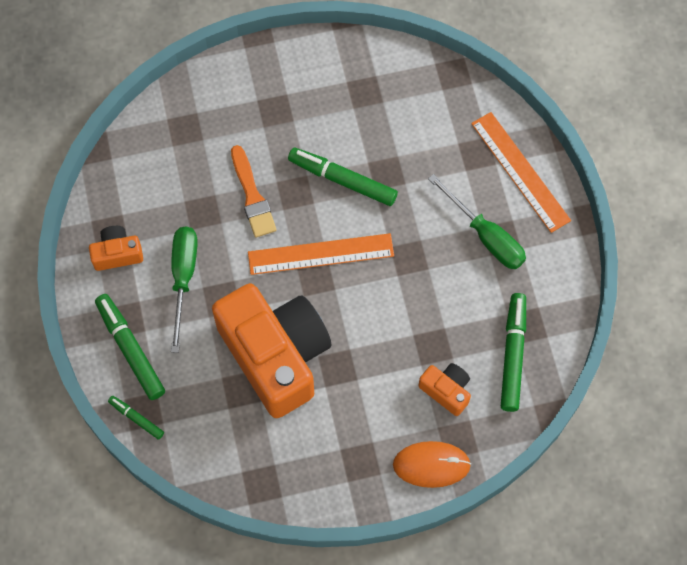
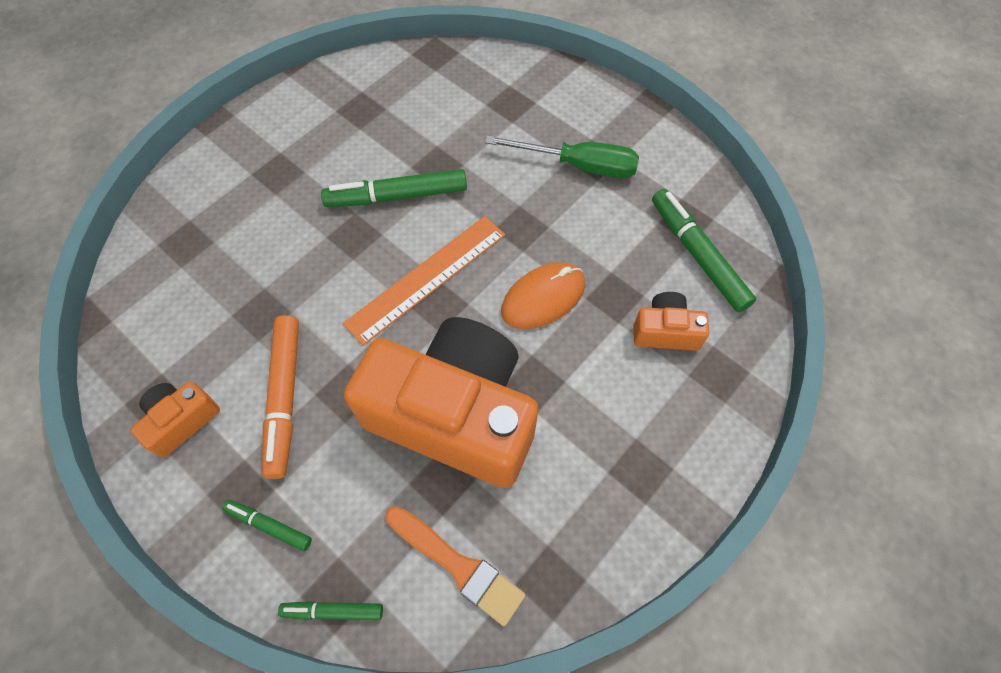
camera: 35 degrees left, 5 degrees down
(130, 349) = (269, 525): green marker -> green marker, size x0.54
(183, 278) = (284, 398): green screwdriver -> orange marker
(252, 196) = (309, 265): orange brush -> orange brush (458, 565)
(431, 465) = (717, 419): orange mouse -> orange mouse (543, 298)
(520, 171) = (563, 96): orange ruler -> none

